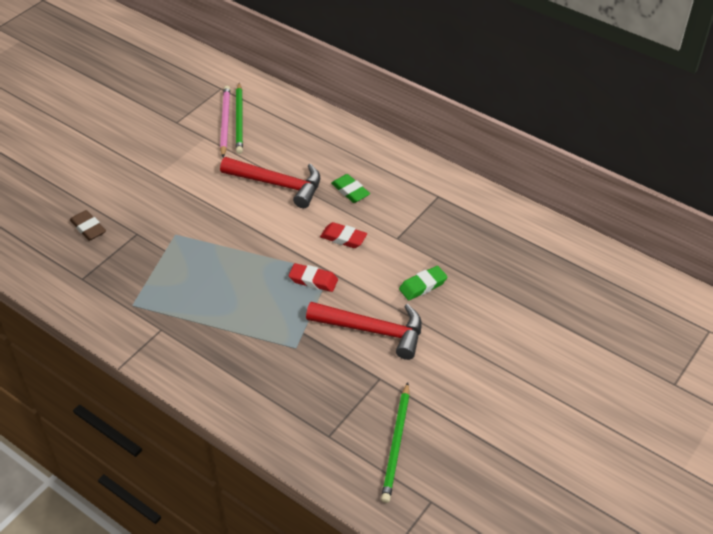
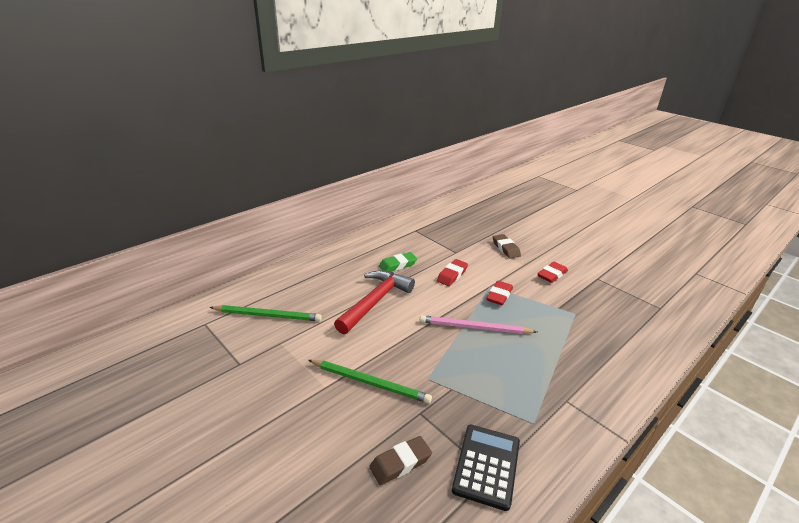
camera: 80 degrees left, 15 degrees down
(88, 276) = (486, 466): none -> black calculator
(225, 122) = (264, 325): pink pencil -> pink pencil (474, 327)
(372, 331) = (552, 275): red hammer -> red eraser
(396, 444) = (655, 279): green pencil -> green pencil (370, 383)
(423, 286) = (505, 249): green eraser -> brown eraser

